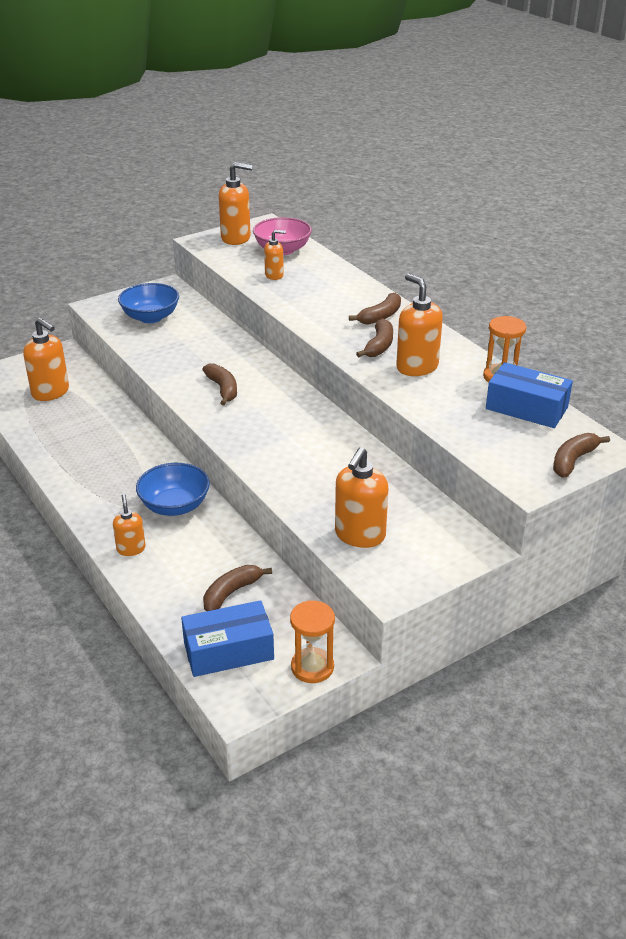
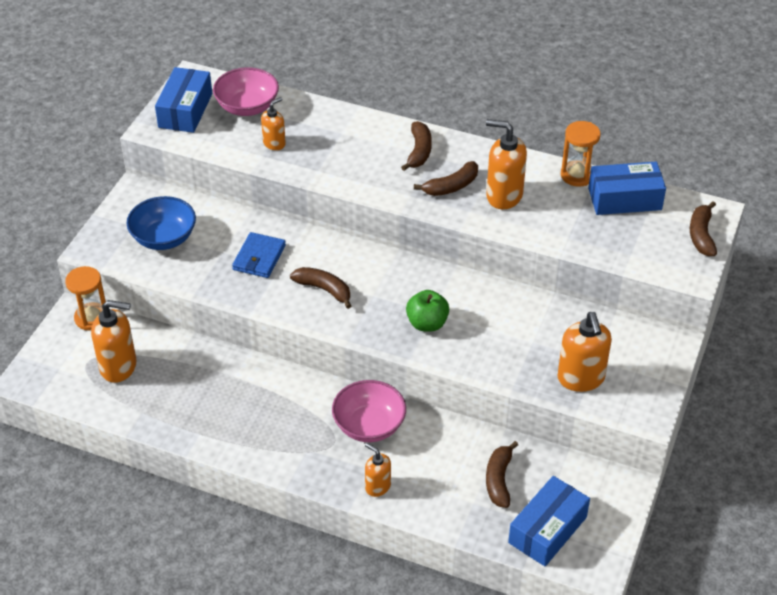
camera: 35 degrees left, 10 degrees up
(175, 506) = (369, 425): blue bowl -> pink bowl
(201, 352) = (259, 257): none -> blue wallet
(236, 238) = (185, 110): orange soap dispenser -> blue box
(275, 442) = (427, 323): none -> green apple
(312, 667) = (619, 507): orange hourglass -> orange hourglass (91, 318)
(379, 346) = (451, 186): brown banana -> brown banana turned 75 degrees clockwise

